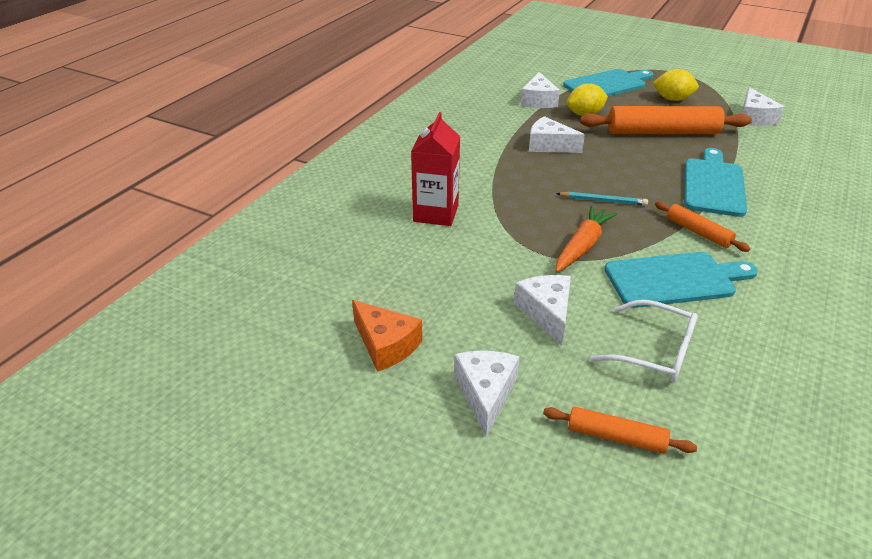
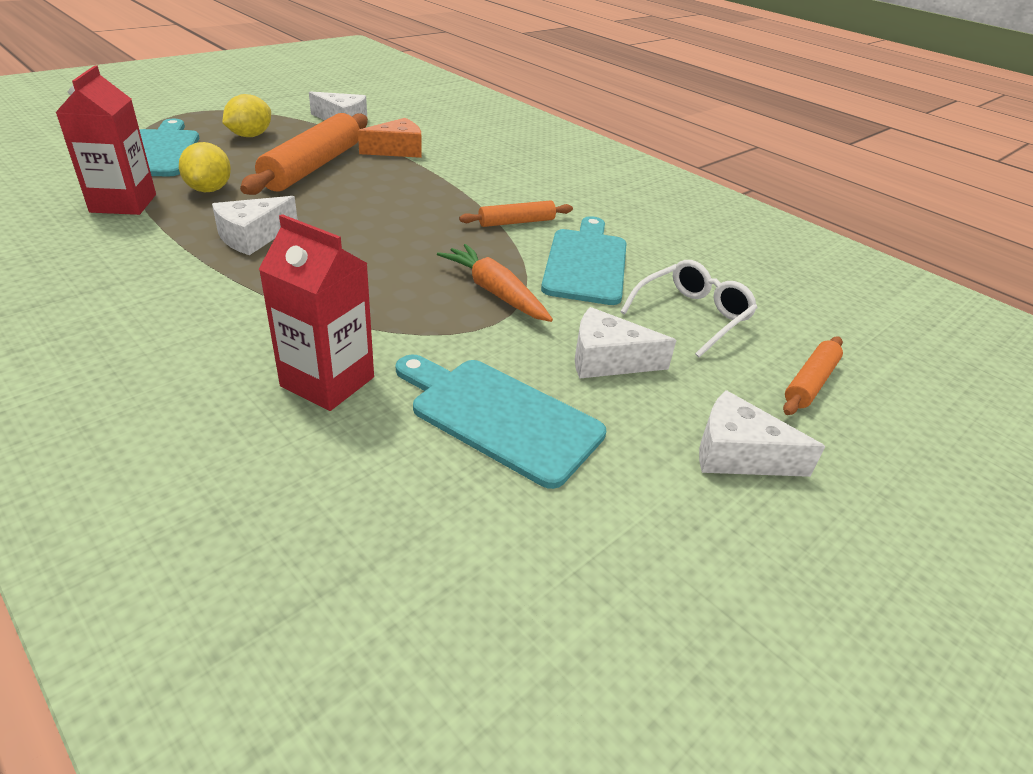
camera: 75 degrees left, 0 degrees up
(386, 345) = (623, 525): orange cheese -> orange cheese (397, 150)
(538, 100) = (123, 203): white cheese -> red carton
(603, 201) = (416, 248): turquoise pencil -> none
(713, 185) = (441, 184): turquoise cutting board -> turquoise cutting board (499, 417)

